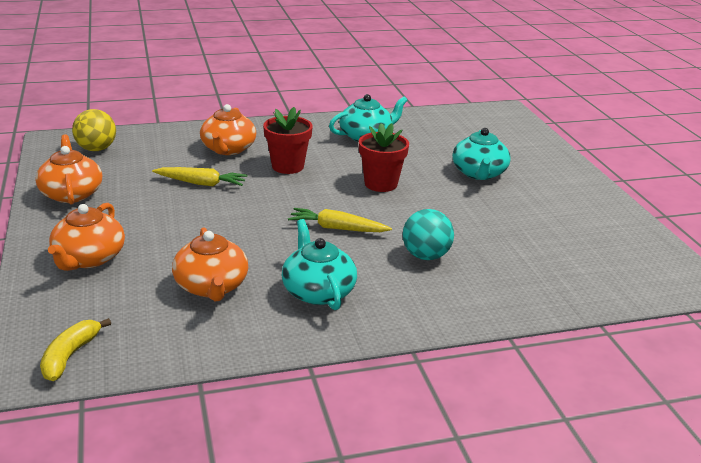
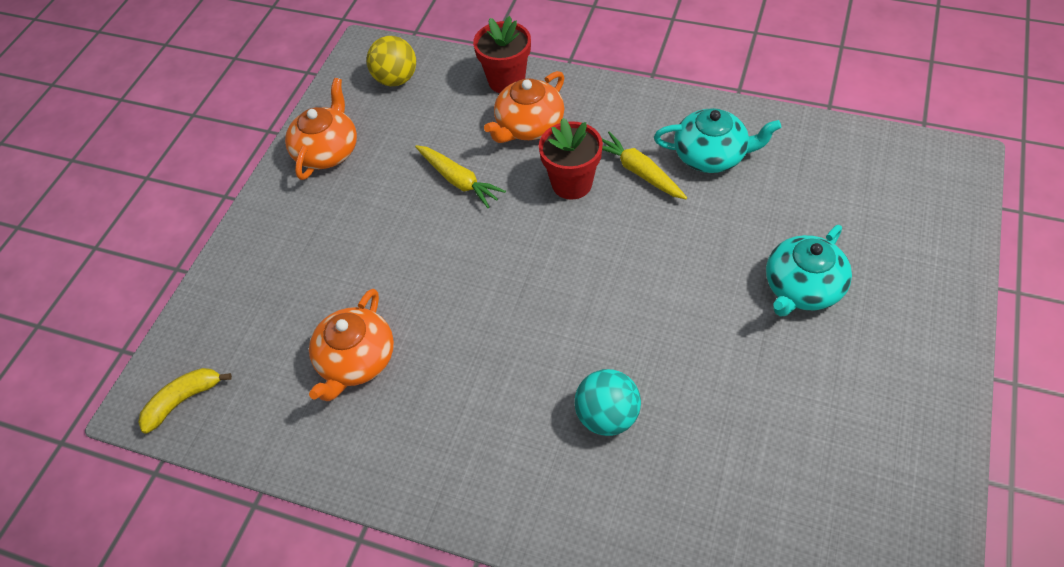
camera: 40 degrees right, 25 degrees up
(89, 258) = (280, 264): orange teapot -> none
(318, 291) = (449, 418): turquoise teapot -> none
(337, 228) = (544, 322): yellow carrot -> yellow carrot (639, 172)
(381, 184) = (656, 260): red flower pot -> red flower pot (506, 81)

